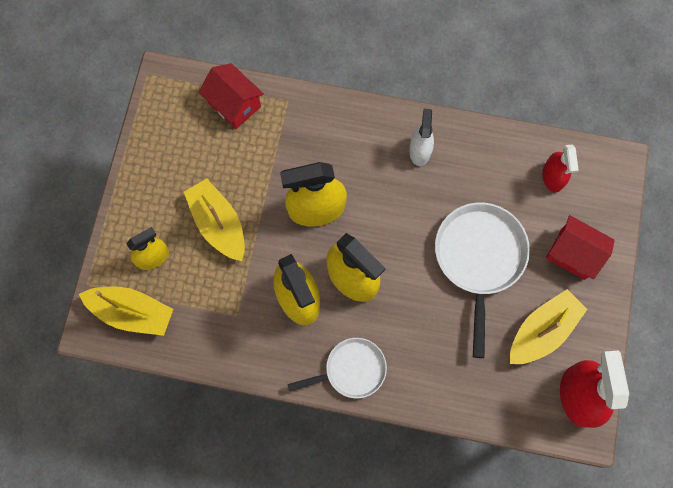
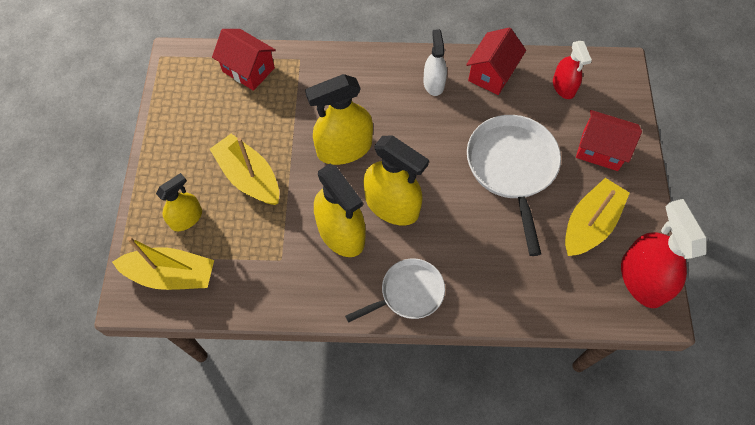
camera: 10 degrees left, 10 degrees down
(482, 149) = (492, 73): none -> red house

